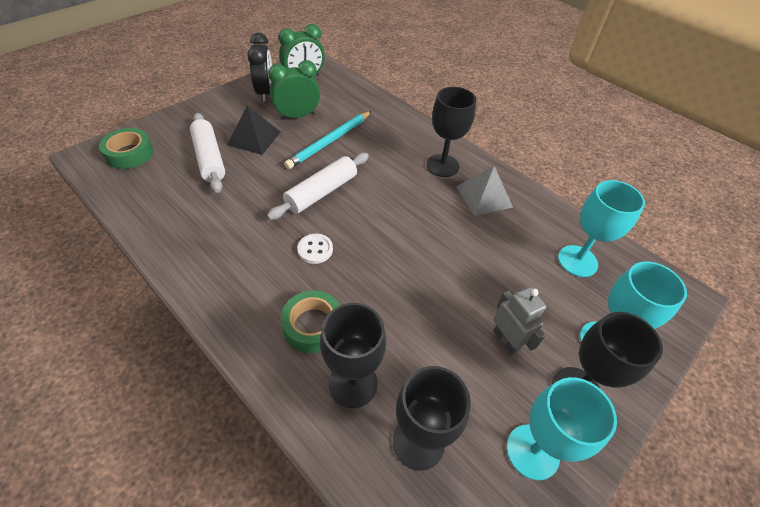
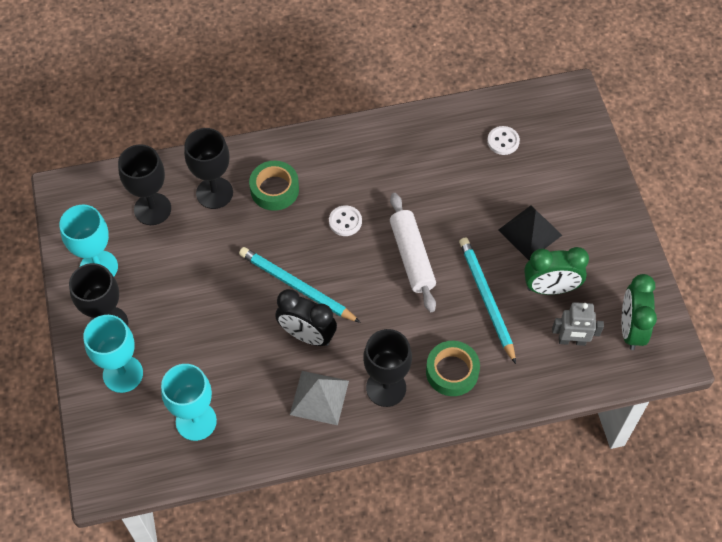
camera: 125 degrees right, 10 degrees up
(129, 153) = (557, 125): green tape -> green tape (452, 371)
(163, 179) = (503, 141): none -> white button
(209, 158) = (515, 184): white rolling pin -> none
(265, 93) = (615, 275): black clock -> black clock (307, 335)
(297, 116) = (550, 288): green clock -> green clock turned 75 degrees clockwise
(407, 253) = (296, 287): none -> turquoise pencil
(506, 340) = (173, 306): grey robot -> grey robot (572, 341)

